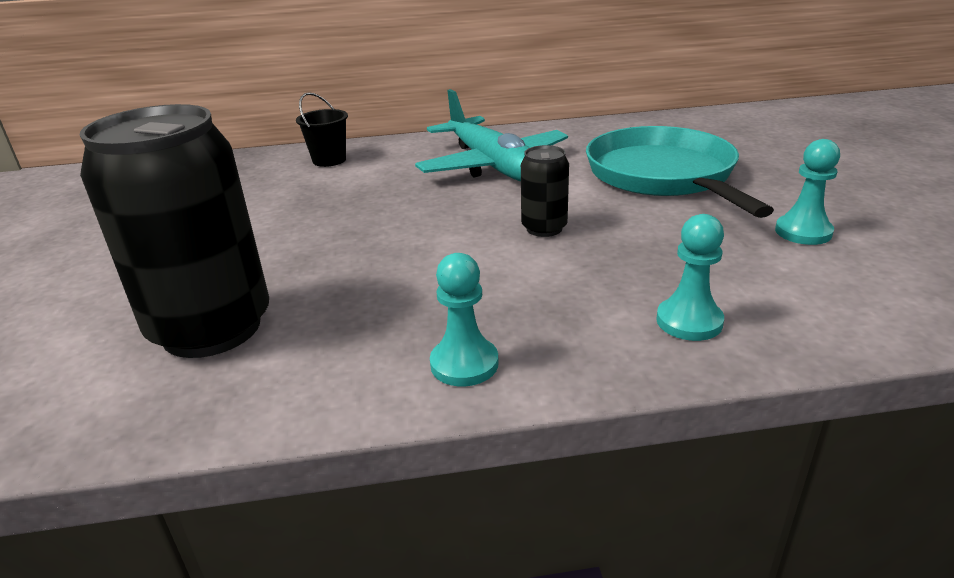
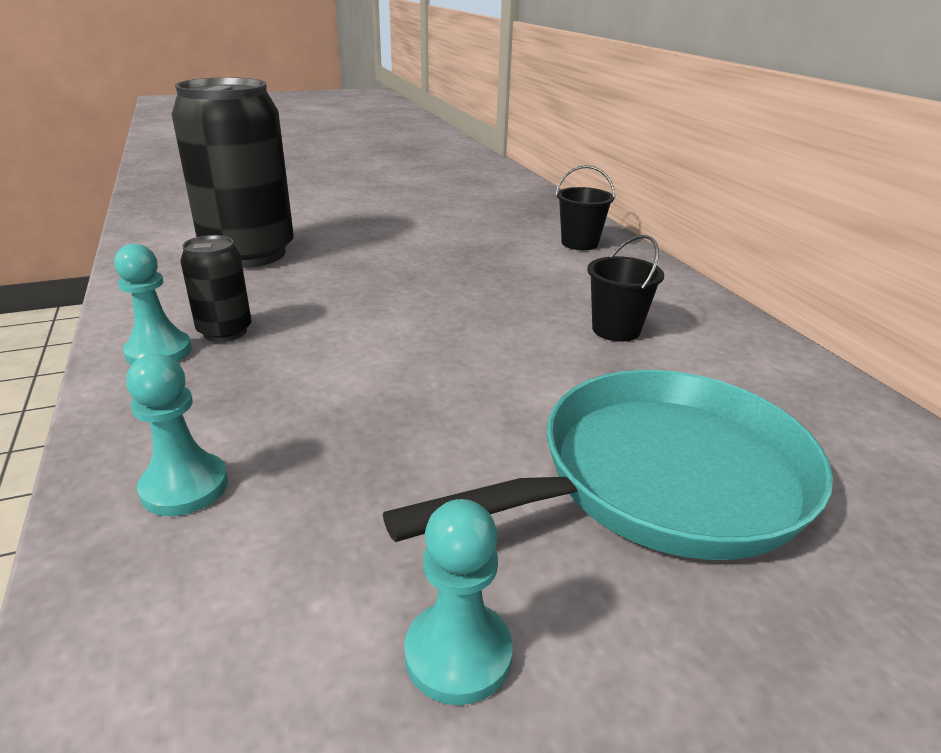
camera: 75 degrees right, 0 degrees up
(493, 166) = (616, 330): turquoise plane -> black bucket
(544, 228) = (433, 376): black can -> black can (225, 331)

